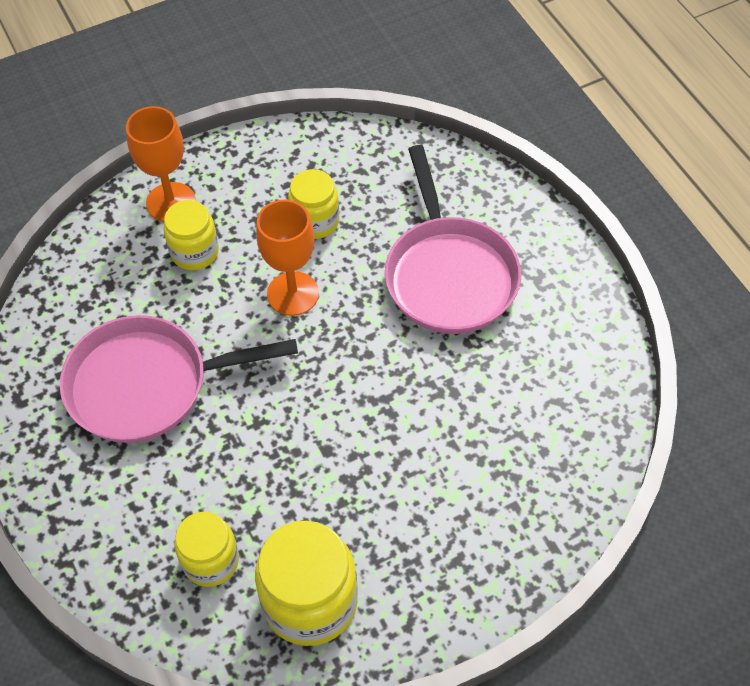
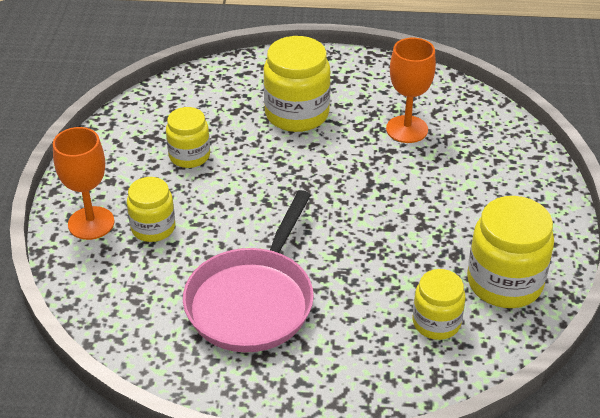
camera: 60 degrees left, 15 degrees down
(293, 294) = (242, 192): orange goblet -> orange goblet (407, 129)
(449, 274) = (297, 114): pink pan -> yellow jar

